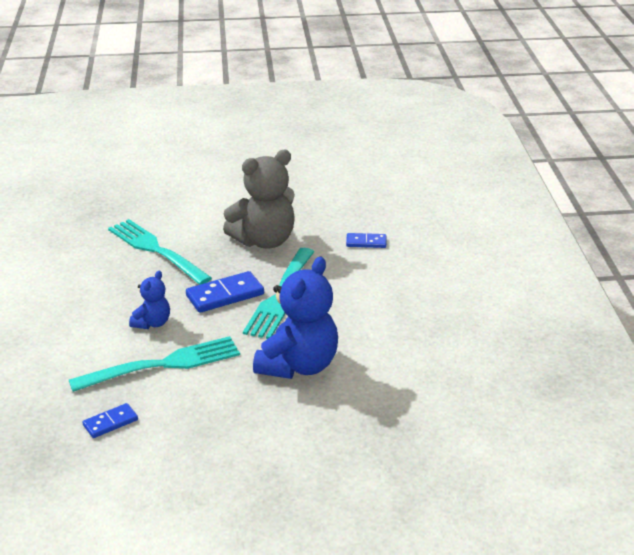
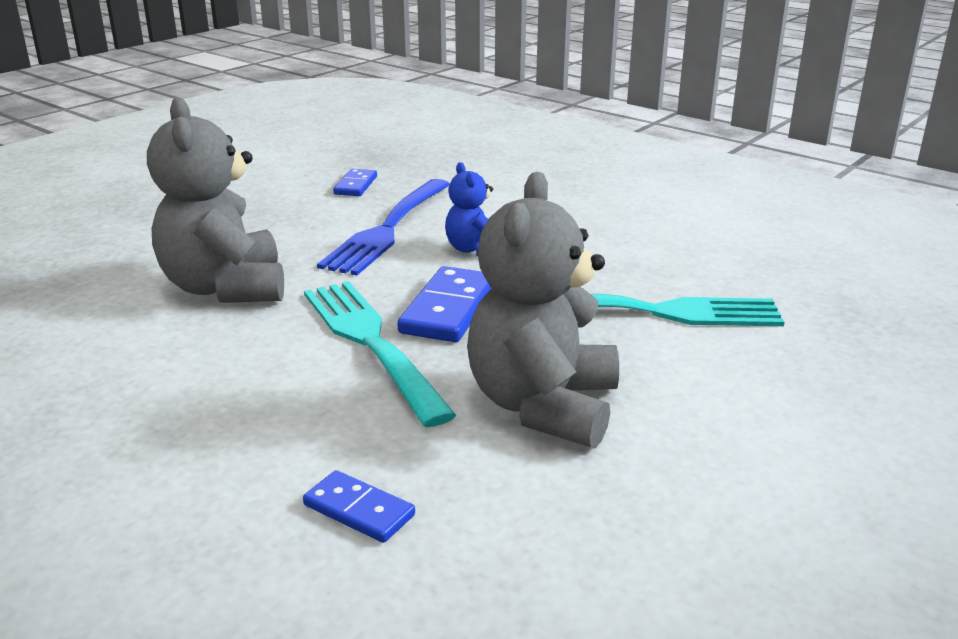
camera: 135 degrees right, 5 degrees down
(163, 365) = (388, 229): turquoise fork -> blue fork
(298, 365) = (225, 288): blue teddy bear -> grey teddy bear
(366, 242) = (359, 510): blue domino -> blue domino turned 75 degrees clockwise

